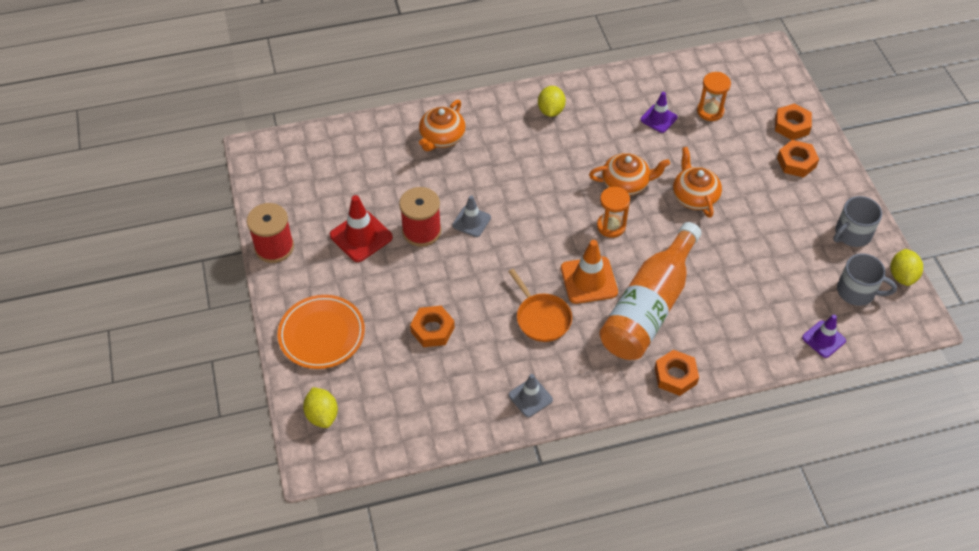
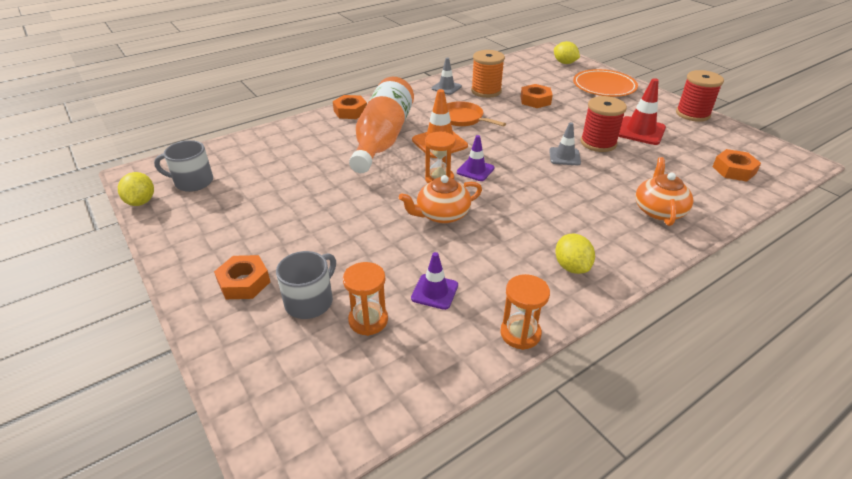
camera: 160 degrees right, 15 degrees down
(481, 371) = (486, 91): none -> orange spool
(615, 78) = (520, 333): none -> orange hourglass
(694, 196) = (365, 219): orange teapot -> none
(792, 125) = (247, 330): orange nut -> orange nut (734, 170)
(823, 339) = (231, 148): purple traffic cone -> purple traffic cone (475, 170)
(852, 234) = (186, 224): grey mug -> grey mug (310, 301)

